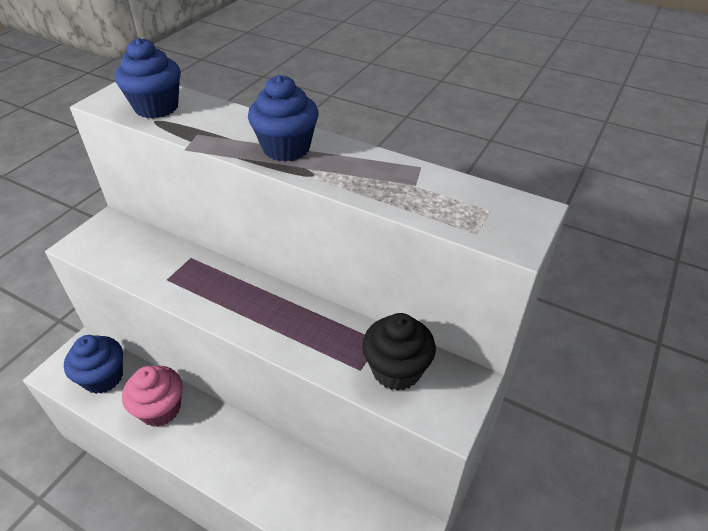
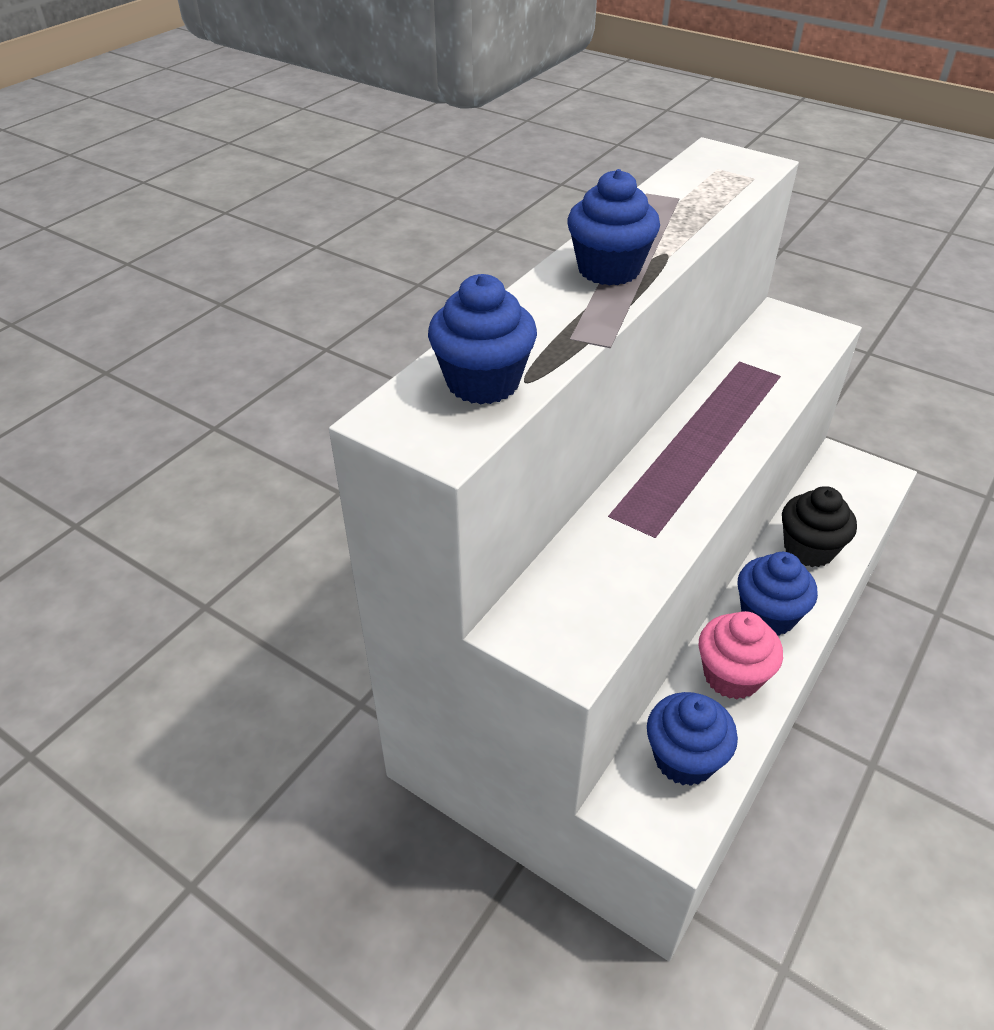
camera: 85 degrees left, 0 degrees up
(212, 438) = (768, 615): none -> blue cupcake
(396, 370) = (776, 353): black cupcake -> black cupcake (809, 549)

